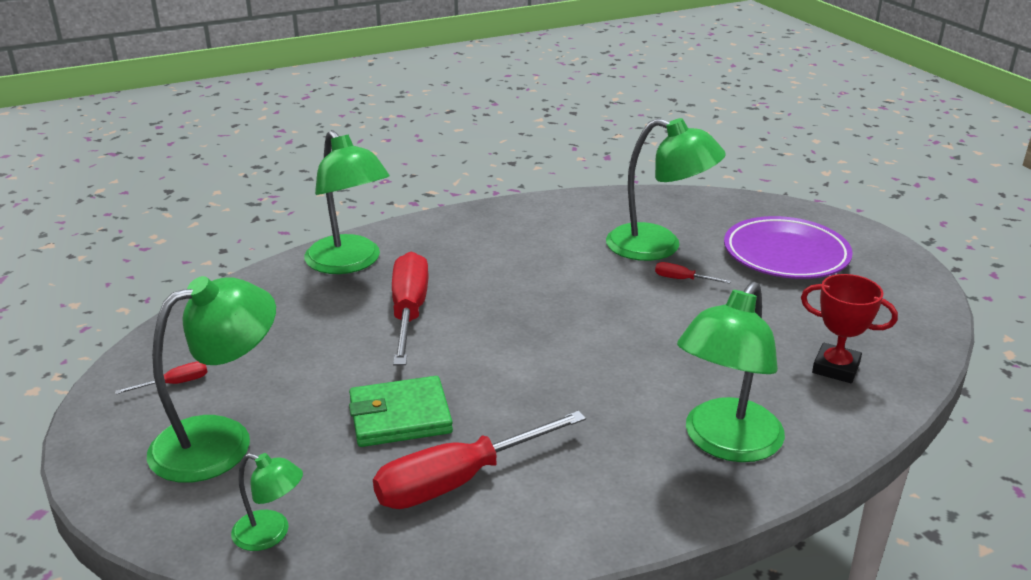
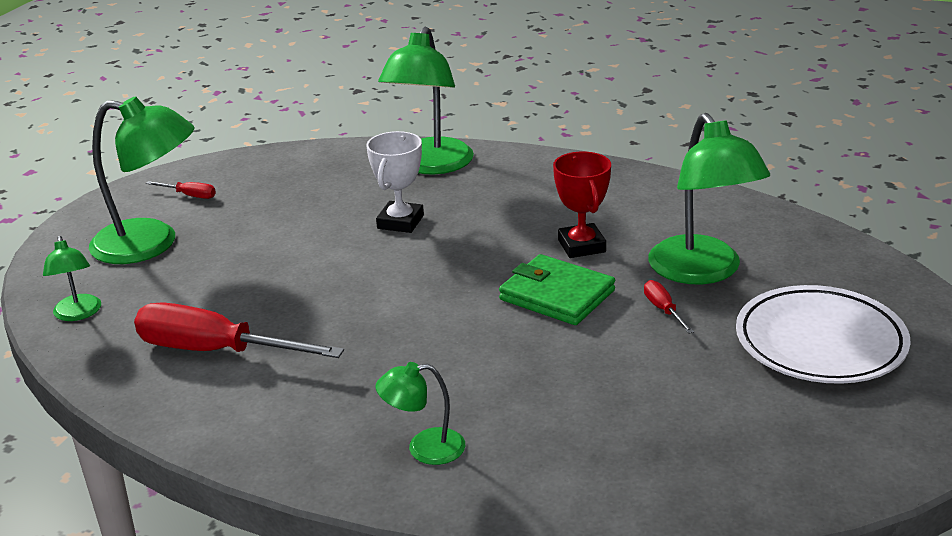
camera: 50 degrees right, 0 degrees up
(400, 416) = (262, 289): green wallet -> green wallet (557, 295)
(409, 312) = (400, 222): red screwdriver -> white trophy
(725, 443) = (424, 448): green lamp -> green lamp, size x0.51
(785, 254) = (820, 343): purple plate -> white plate
(835, 368) = (642, 460): red trophy -> red trophy (581, 246)

